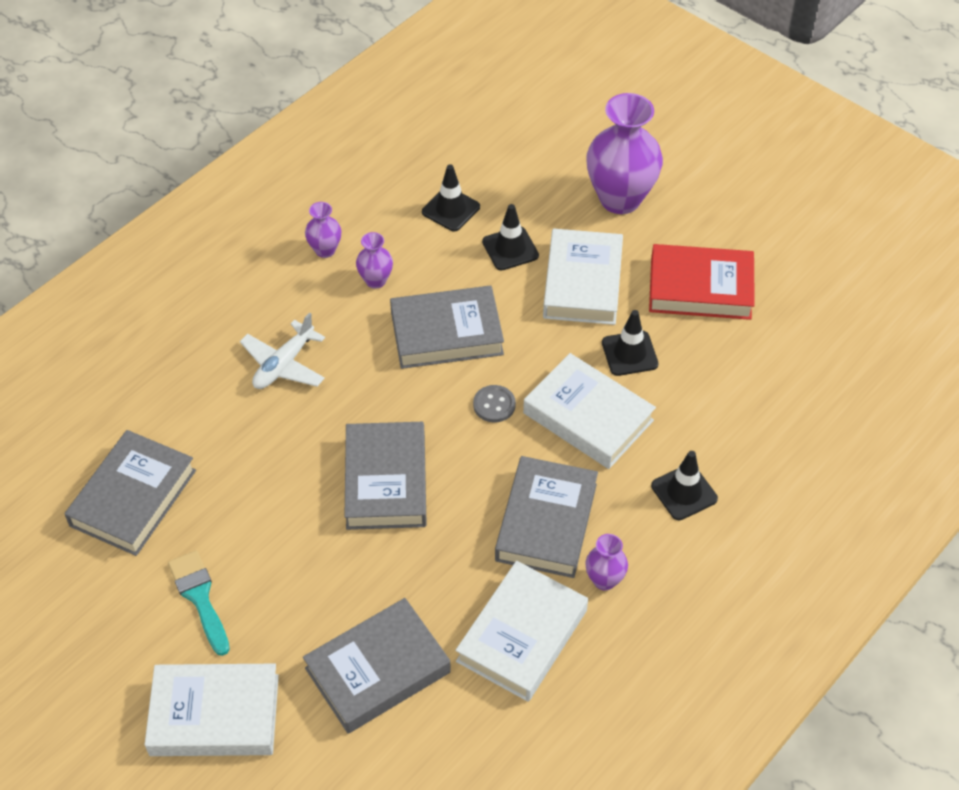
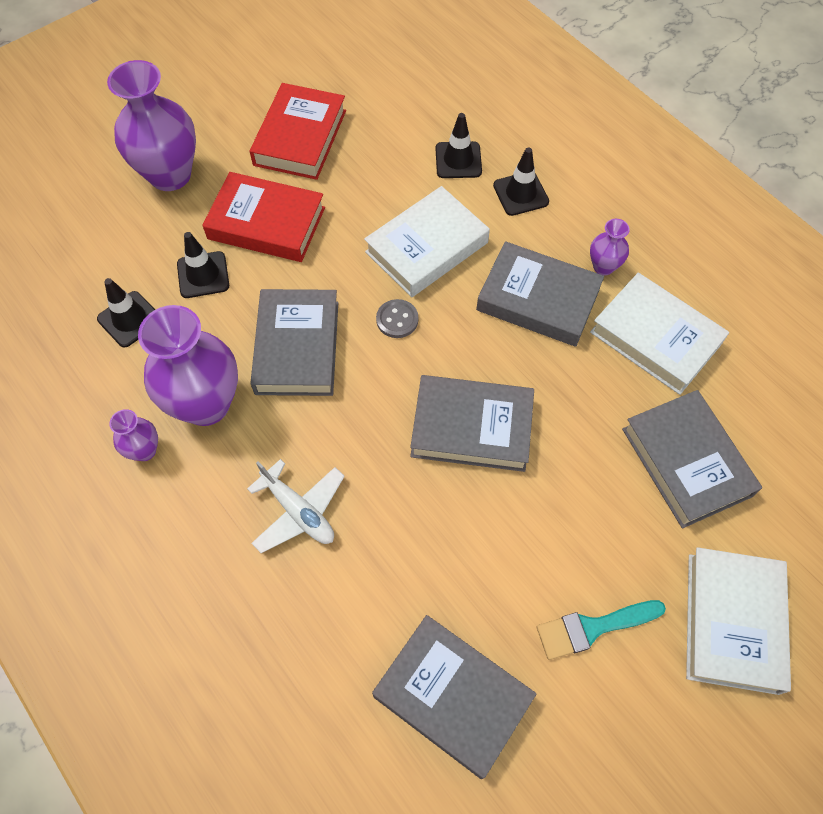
camera: 80 degrees left, 10 degrees up
(375, 280) = (206, 404): purple vase -> purple vase, size x2.11
(583, 283) = (266, 223): white book -> red book
(629, 353) = (361, 203): black traffic cone -> black traffic cone (458, 160)

